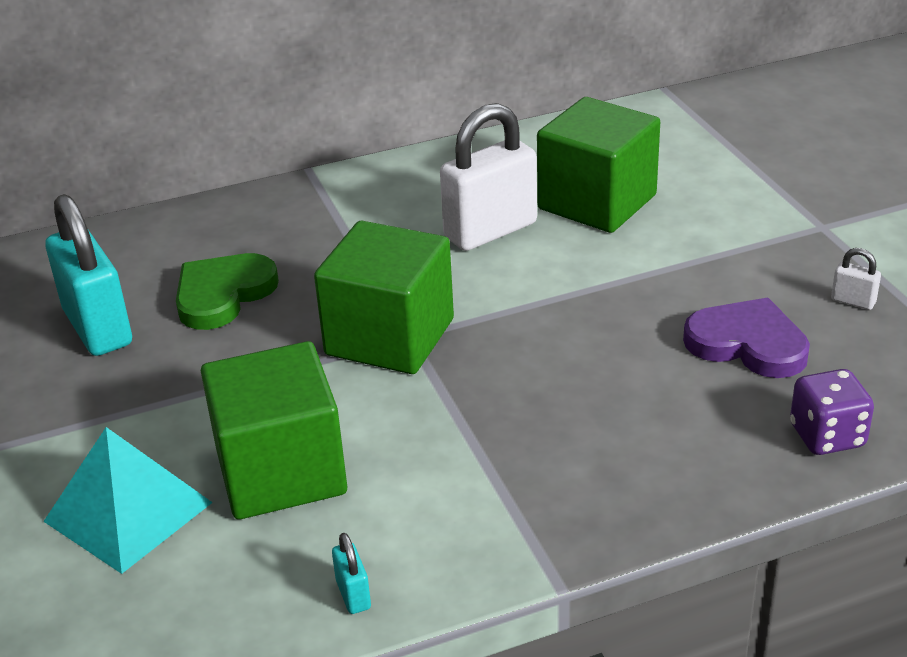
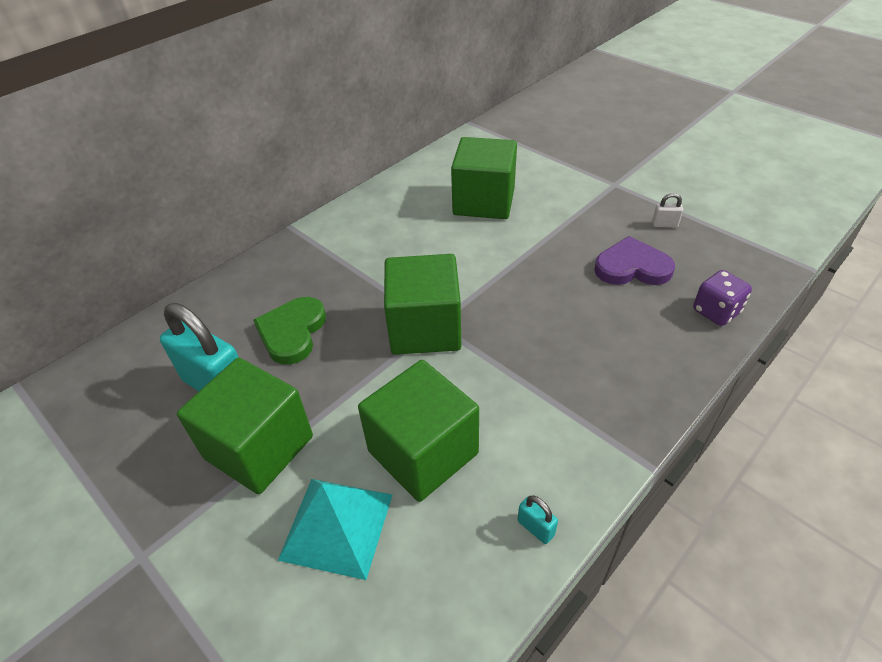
camera: 25 degrees left, 10 degrees up
(100, 405) = (259, 447): none -> green cube
(490, 231) = (435, 237): white padlock -> none

